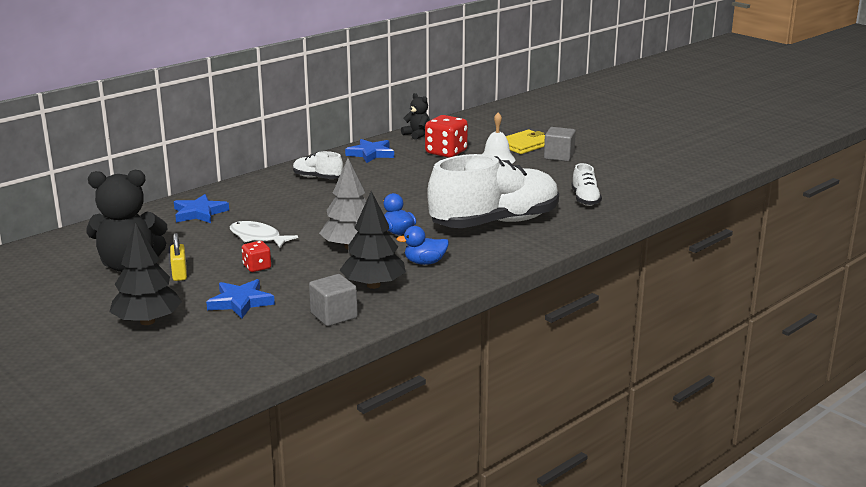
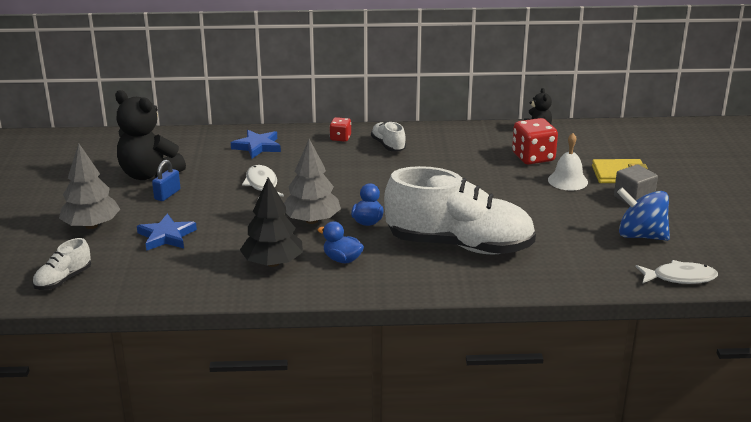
camera: 40 degrees right, 5 degrees up
(147, 321) = (91, 225): black tree -> grey tree
(179, 273) = (167, 194): yellow padlock -> blue padlock
(257, 267) = (222, 211): red dice -> red dice (340, 138)
(334, 315) = (205, 277): grey cube -> none
(371, 154) = (466, 137): blue star -> none
(585, 199) = (582, 254): white shoe -> white shoe (63, 280)
(601, 176) = (640, 235): none -> blue spinning top
(665, 191) = (680, 278): none -> white fish

